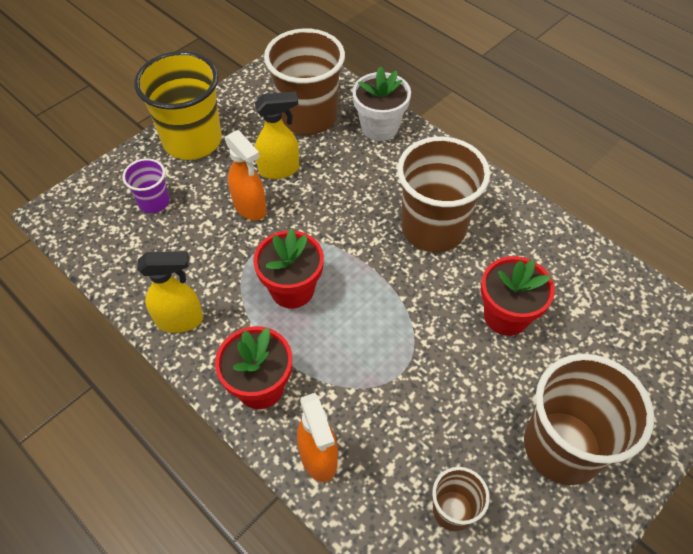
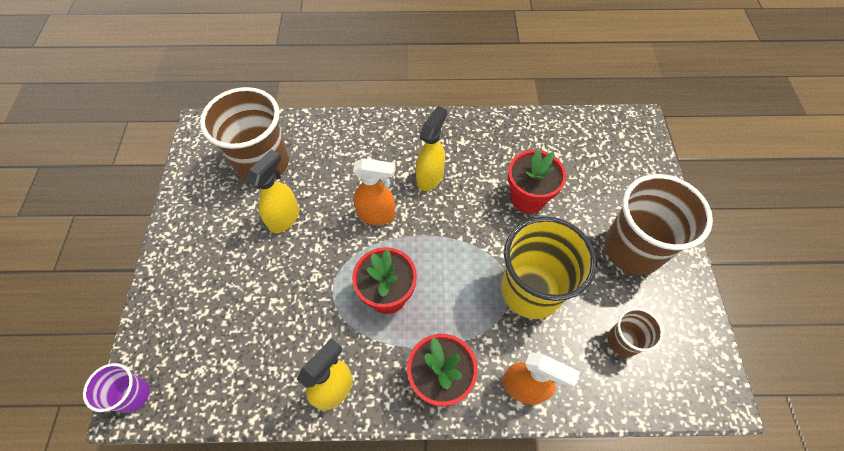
camera: 45 degrees left, 5 degrees up
(154, 202) = (211, 321): purple cup -> purple cup (133, 395)
(192, 140) = (189, 249): yellow cup -> yellow cup (531, 290)
(250, 208) = (293, 263): orange spray bottle -> orange spray bottle (377, 215)
(379, 127) = (322, 134): white flower pot -> none
(433, 228) = (430, 177): brown cup -> yellow spray bottle

